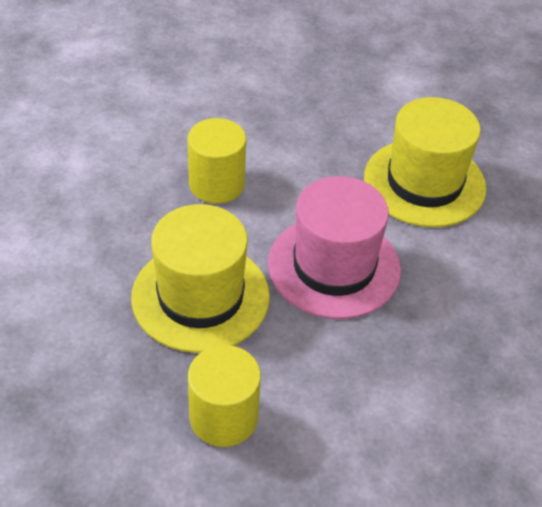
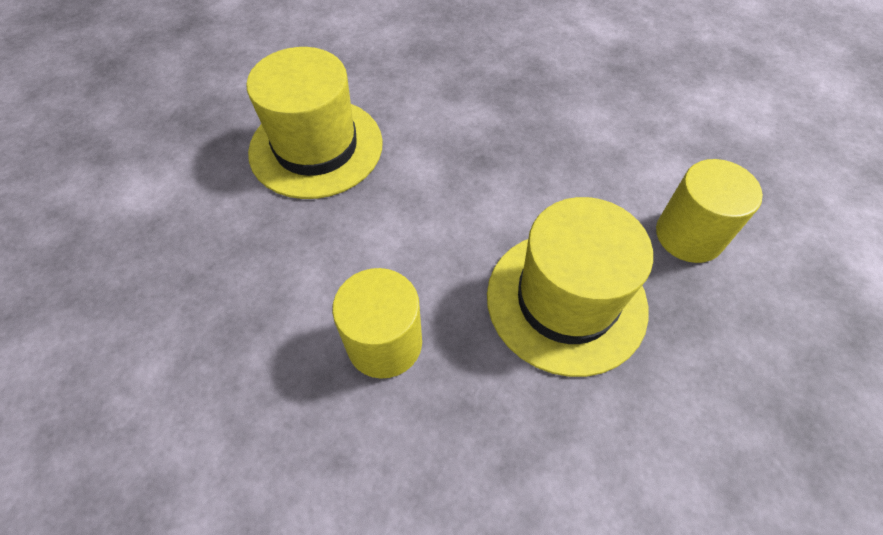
camera: 105 degrees left, 10 degrees up
(334, 266) = (466, 195): pink hat -> none

